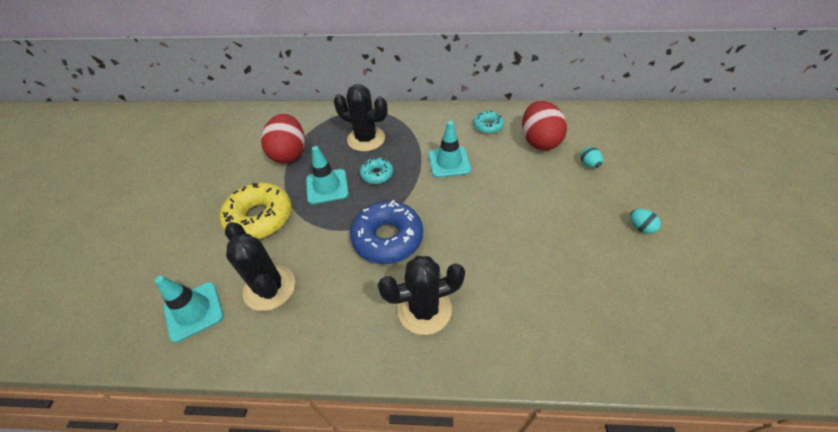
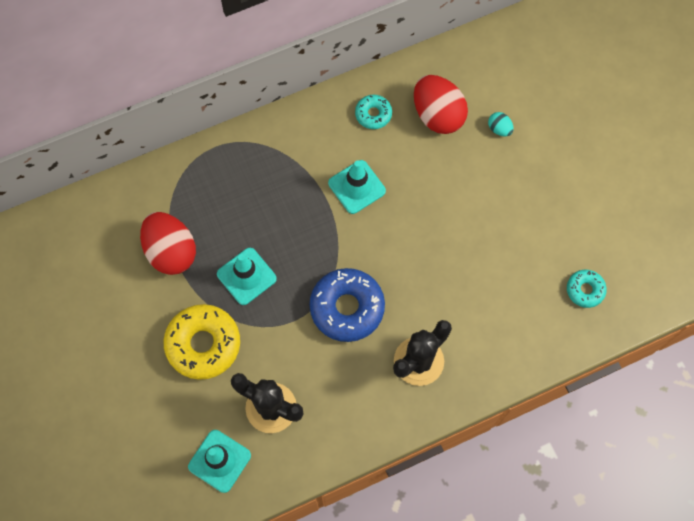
camera: 30 degrees left, 20 degrees up
(366, 139) = (245, 192): black cactus -> none
(377, 174) = (289, 237): turquoise donut -> turquoise donut (585, 290)
(640, 227) = (568, 191): turquoise egg -> none

